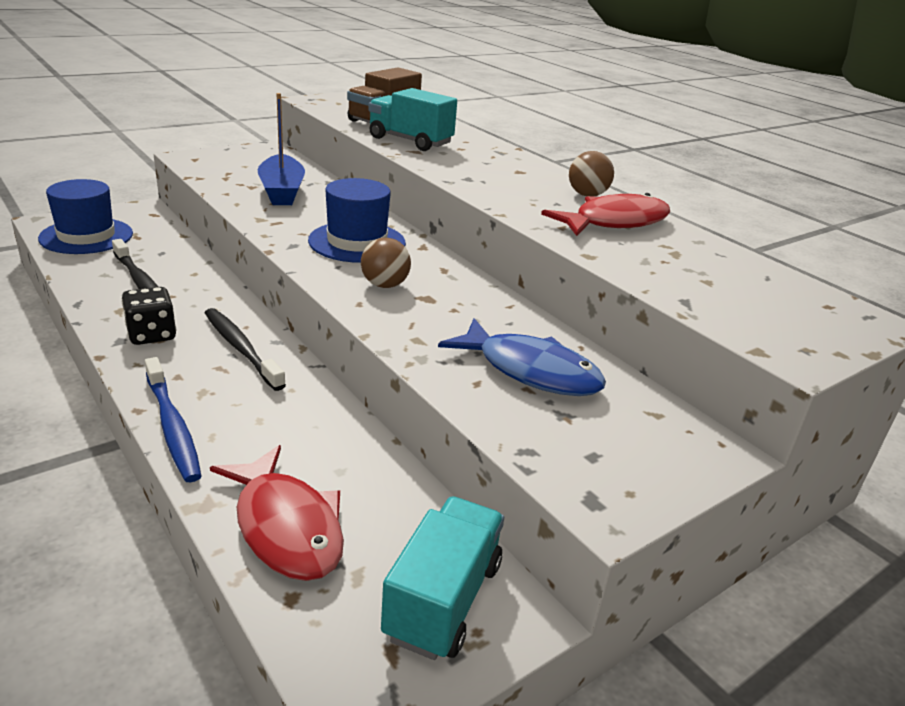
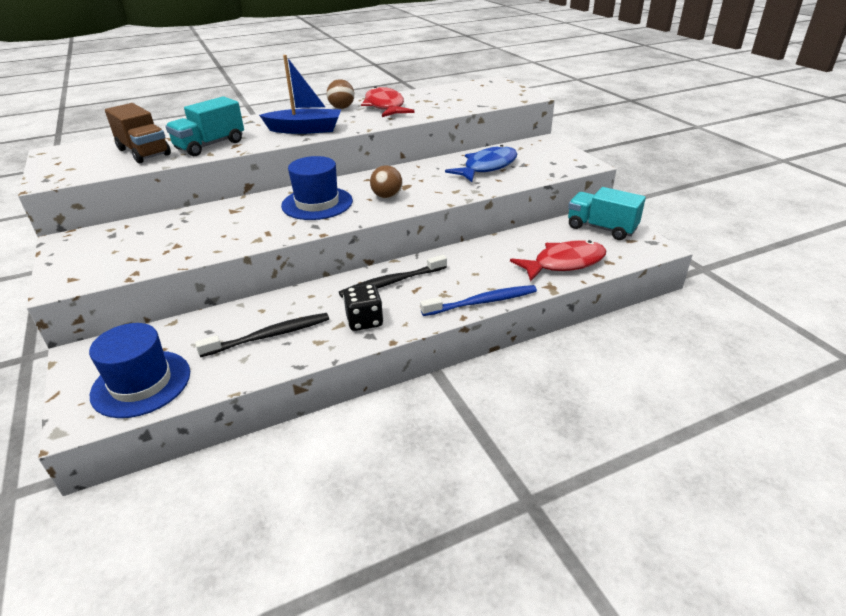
camera: 75 degrees left, 5 degrees up
(282, 191) = (197, 231): blue boat -> blue boat (305, 130)

